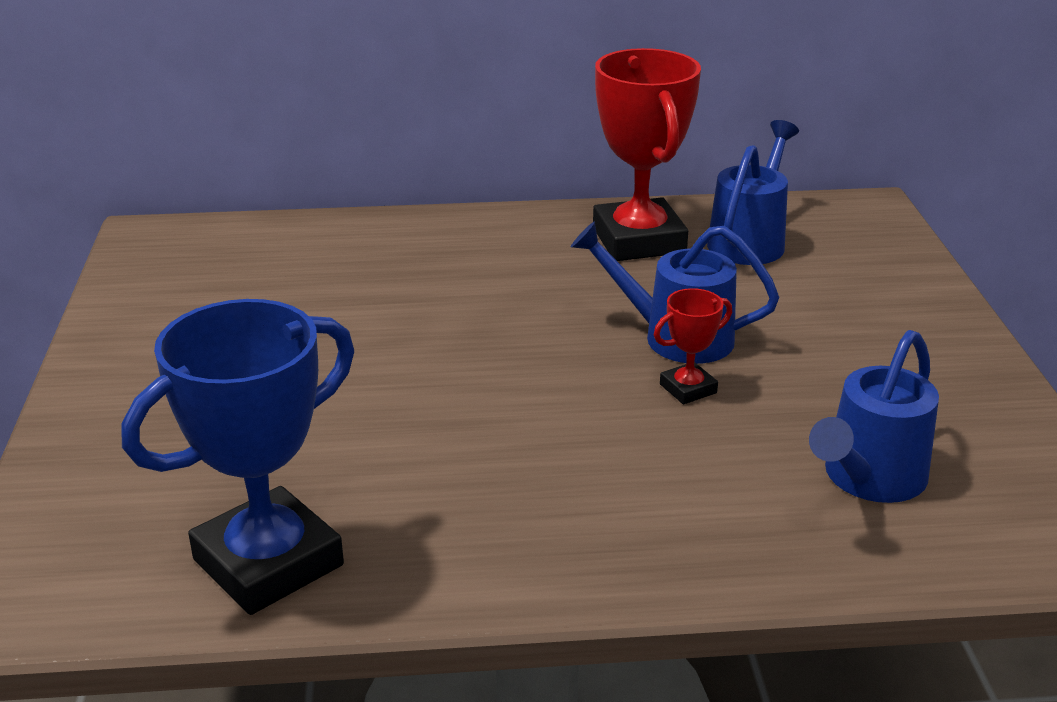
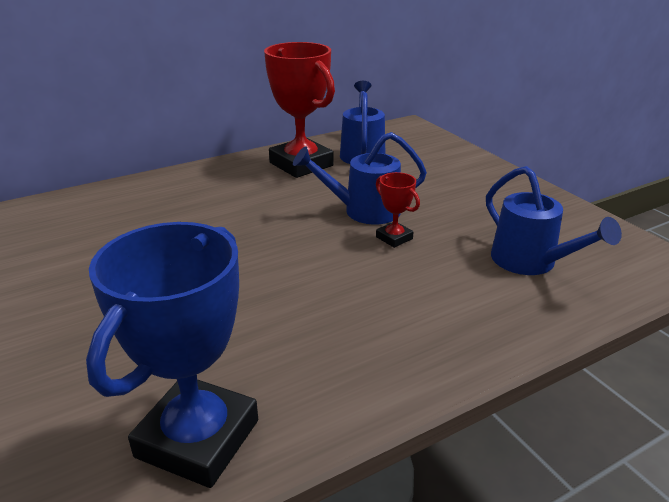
camera: 25 degrees left, 0 degrees up
(688, 389) = (394, 238): red trophy -> red trophy turned 75 degrees counterclockwise
(868, 480) = (531, 263): blue watering can -> blue watering can turned 45 degrees counterclockwise

